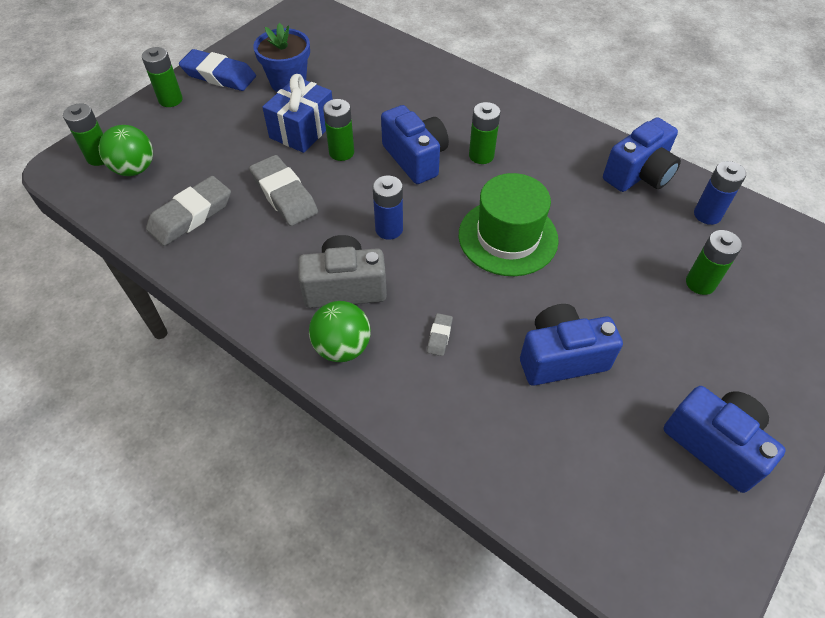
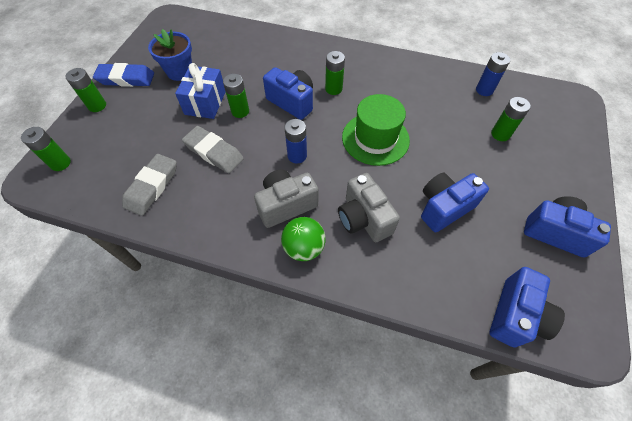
camera: 20 degrees left, 5 degrees up
(134, 169) = (92, 165): green ball -> none
(439, 336) = (363, 219): grey eraser -> grey camera
(639, 174) = (434, 75): blue camera -> blue camera (516, 315)

